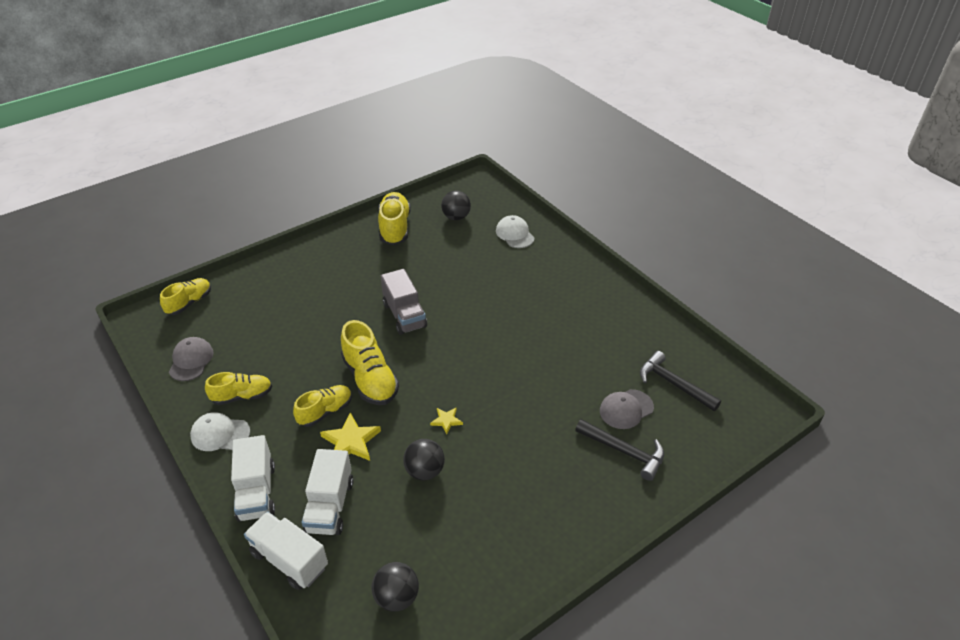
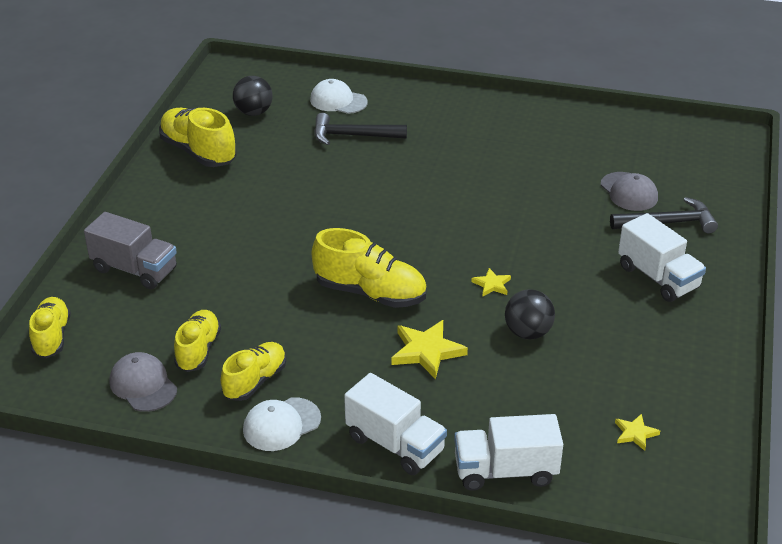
camera: 40 degrees left, 5 degrees down
(325, 412) = (365, 343): yellow shoe -> yellow shoe (198, 350)
(330, 506) = (481, 410): white truck -> white truck (658, 277)
(396, 597) = (635, 433): black ball -> yellow star
(404, 315) = (326, 223): grey truck -> grey truck (135, 269)
(626, 409) = (629, 192): grey cap -> grey cap turned 45 degrees counterclockwise
(673, 384) = (640, 153): black hammer -> black hammer (352, 136)

